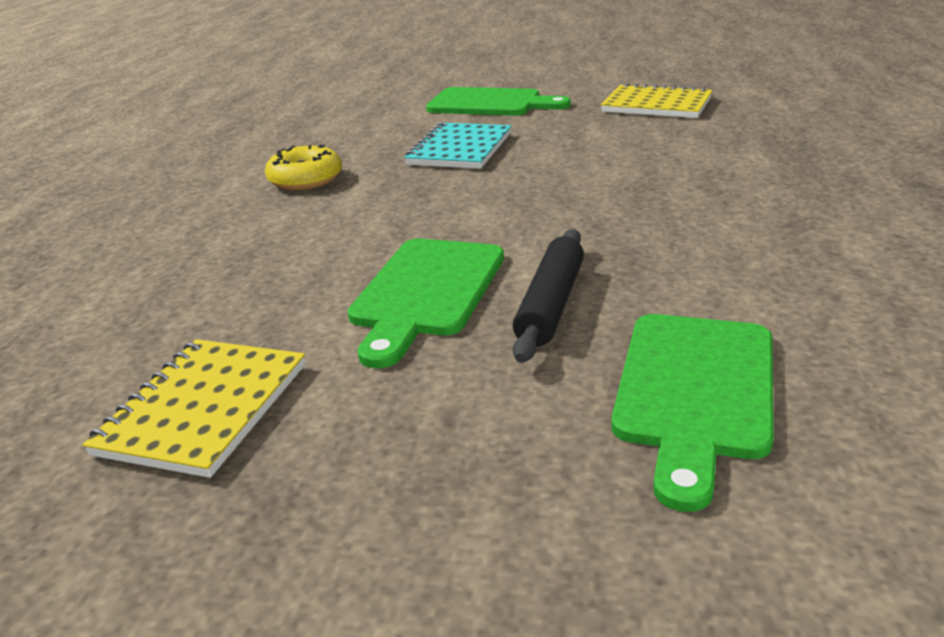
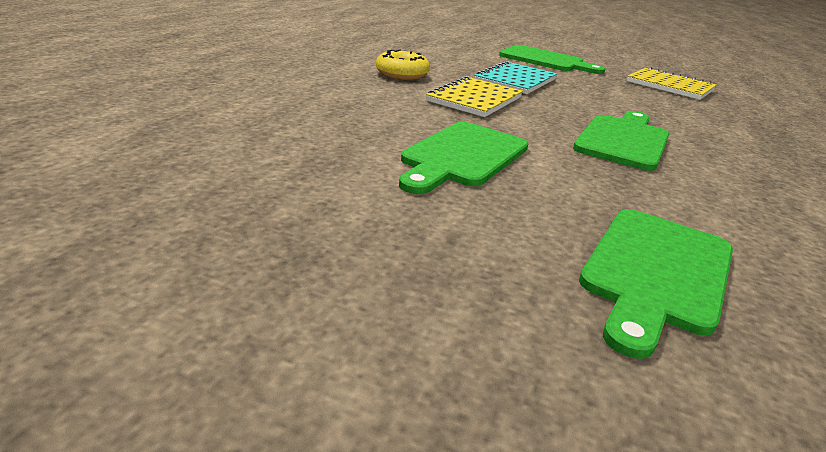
camera: 10 degrees right, 0 degrees up
(204, 408) = (278, 186): yellow notebook -> yellow notebook (474, 99)
(550, 304) = (553, 186): black rolling pin -> none
(618, 209) = (623, 140): none -> green cutting board

